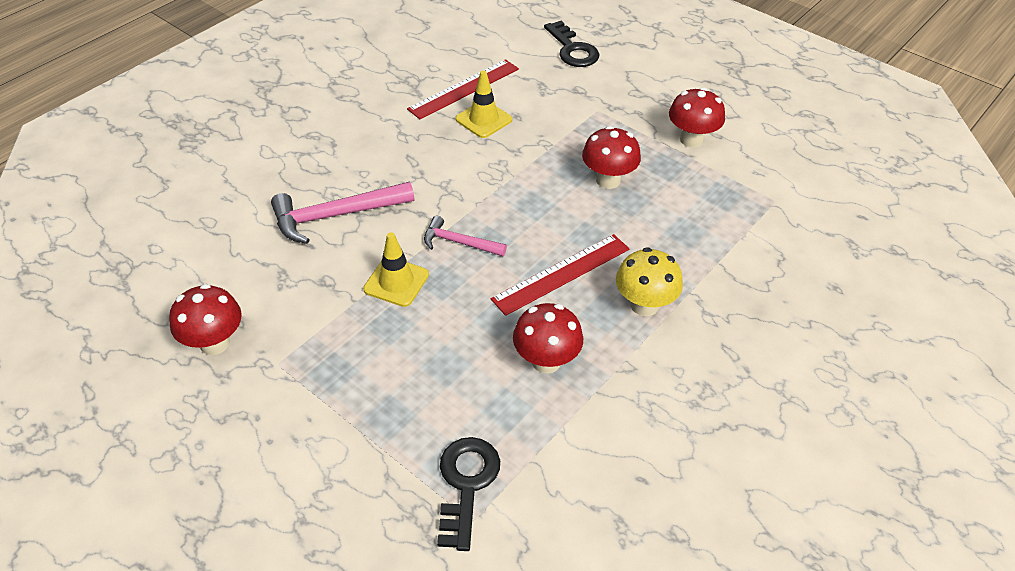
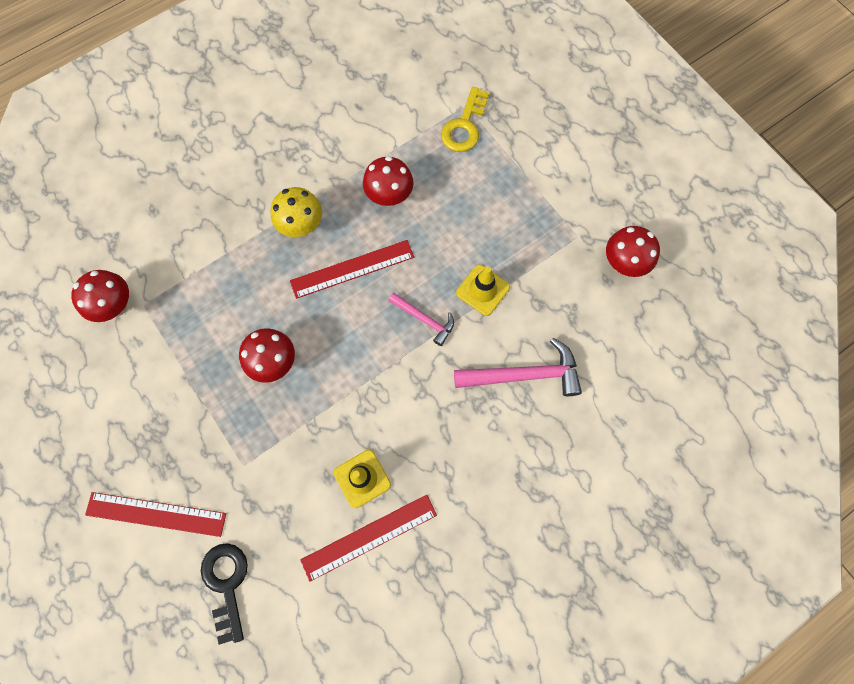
camera: 165 degrees left, 25 degrees up
(466, 484) = (464, 126): black key -> yellow key
(655, 73) = (156, 514): none -> red ruler
(691, 140) = (173, 398): red mushroom -> red mushroom (116, 306)

